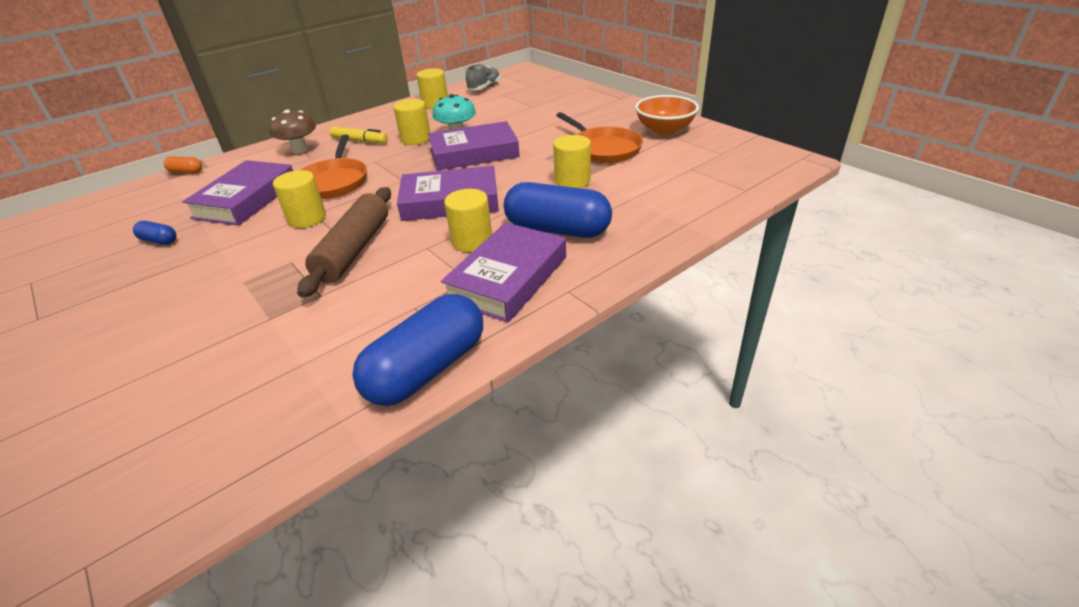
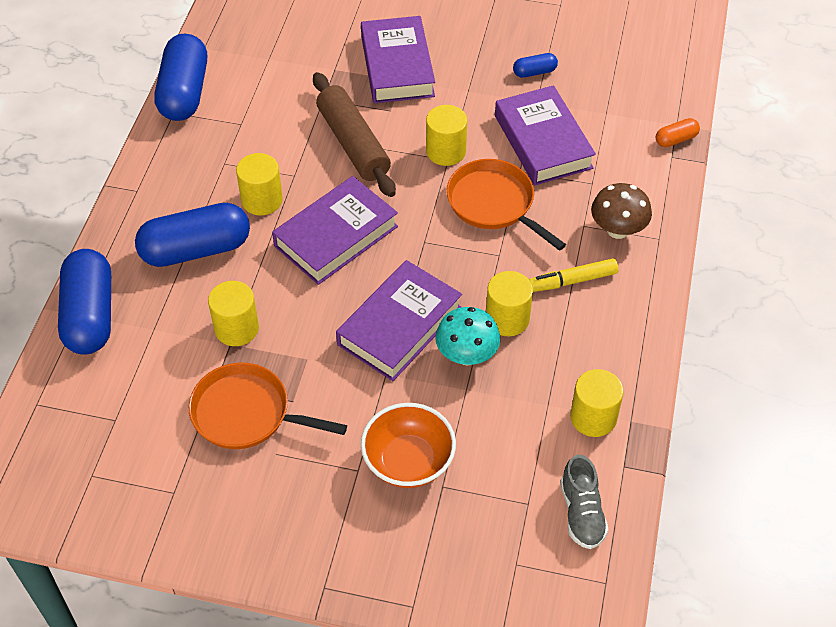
camera: 140 degrees right, 15 degrees up
(507, 278) = (194, 179): purple book -> purple book (397, 66)
(664, 130) = (194, 505): orange bowl -> orange bowl (408, 461)
(675, 220) = (90, 315): none -> blue capsule

